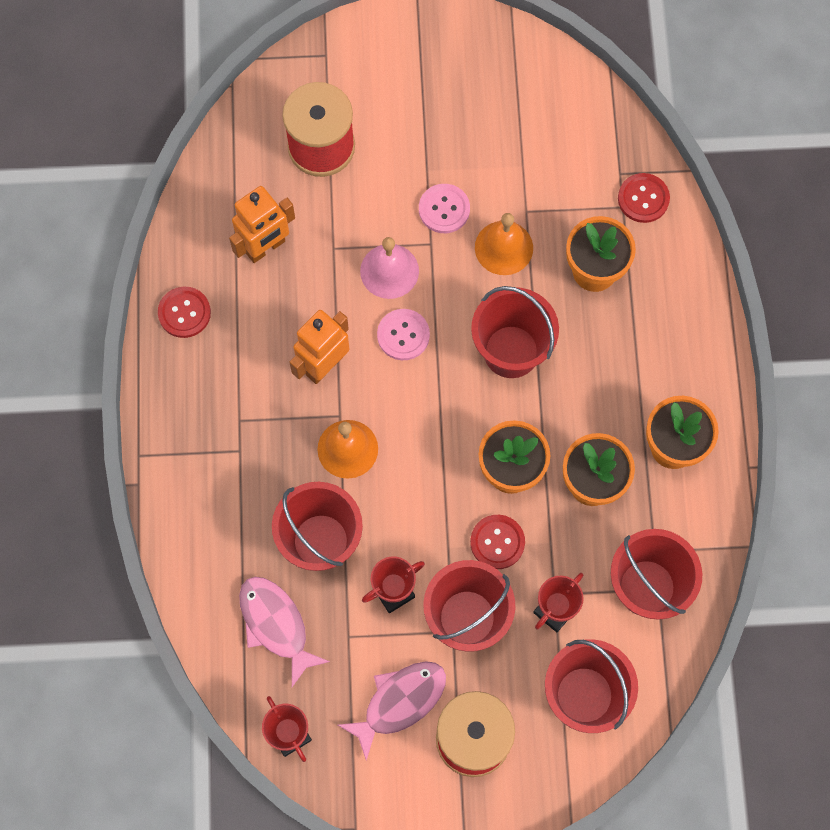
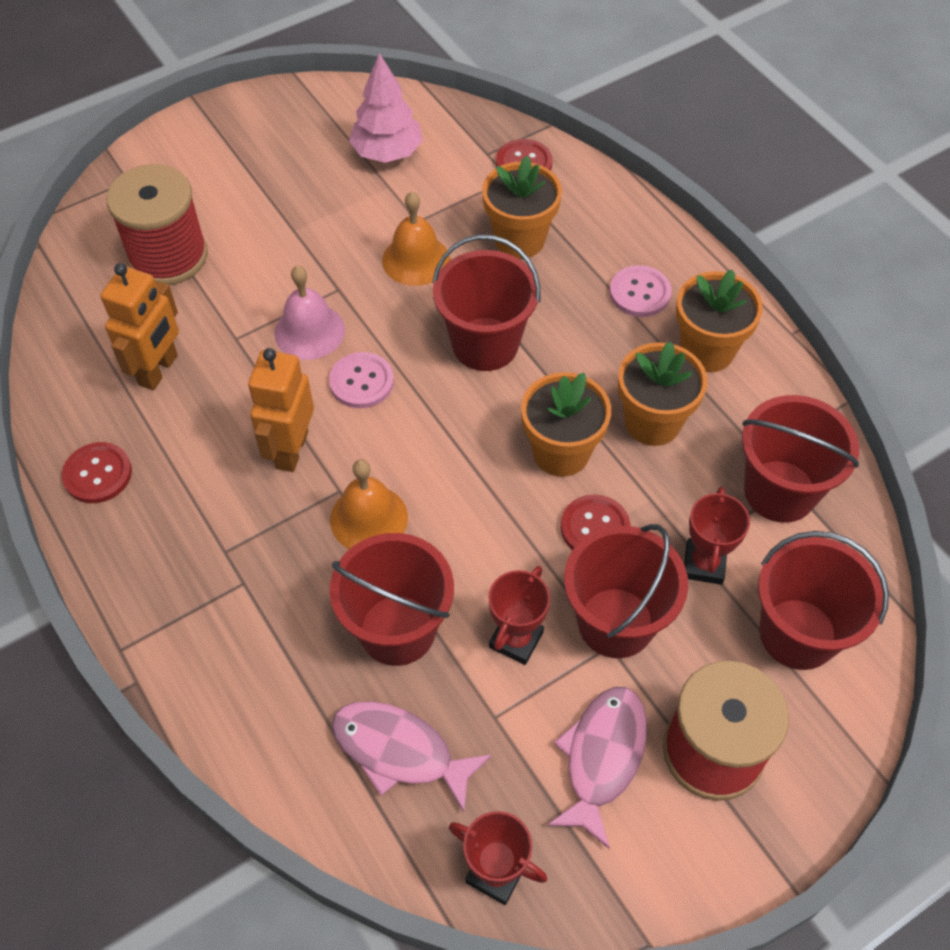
camera: 30 degrees left, 15 degrees down
(444, 209) = (333, 254): pink button -> pink button (640, 293)
(540, 131) = (387, 153): none -> pink tree

